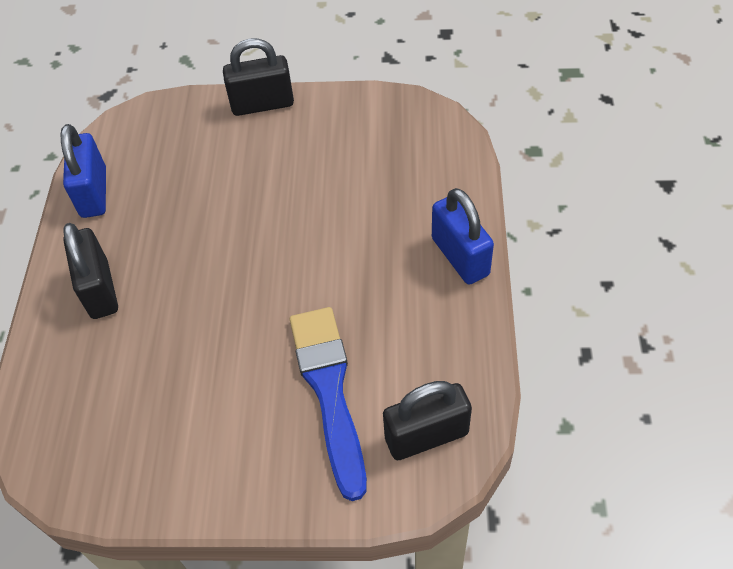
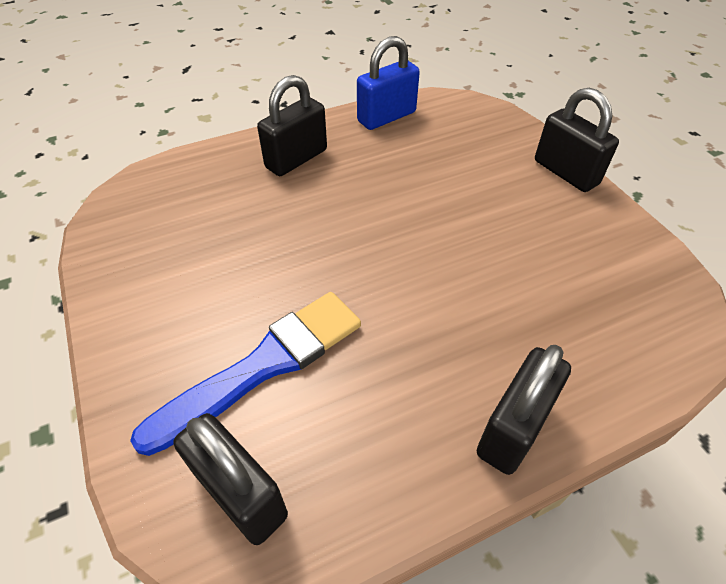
camera: 60 degrees right, 5 degrees down
(460, 256) = (513, 428): blue padlock -> black padlock

